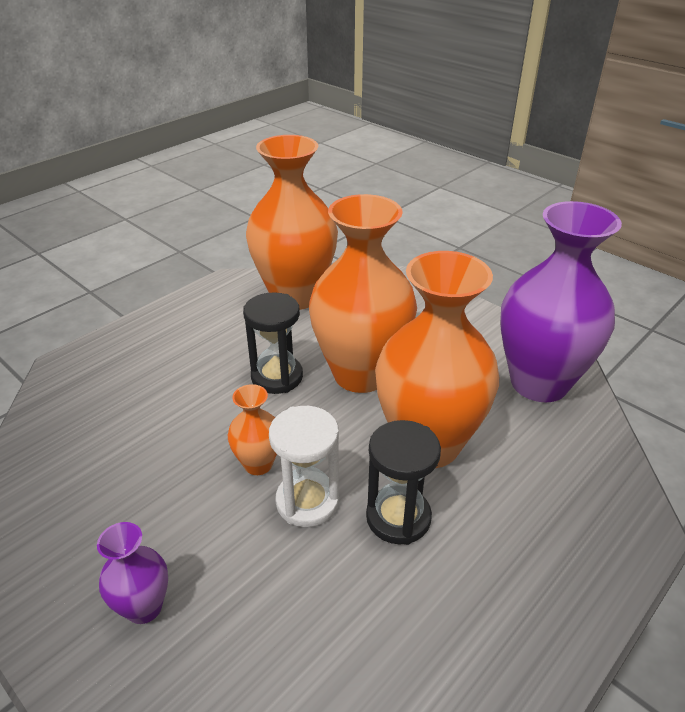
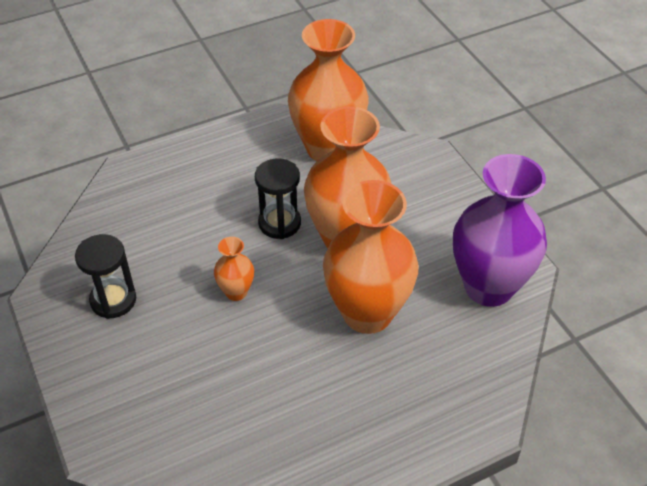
camera: 20 degrees right, 10 degrees up
(144, 607) = (127, 368): purple vase -> none
(307, 501) = (258, 330): white hourglass -> none
(398, 517) = (316, 361): black hourglass -> black hourglass (113, 300)

